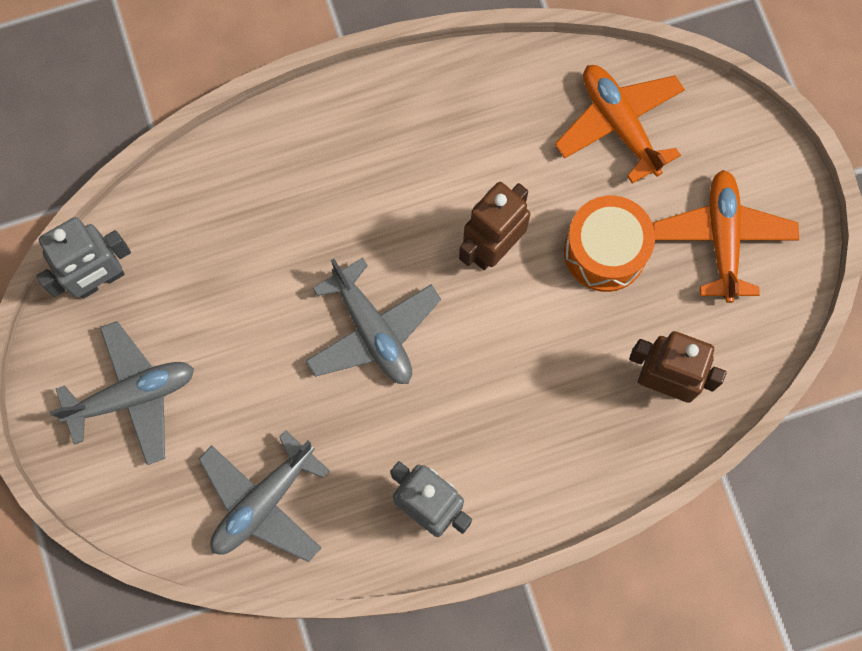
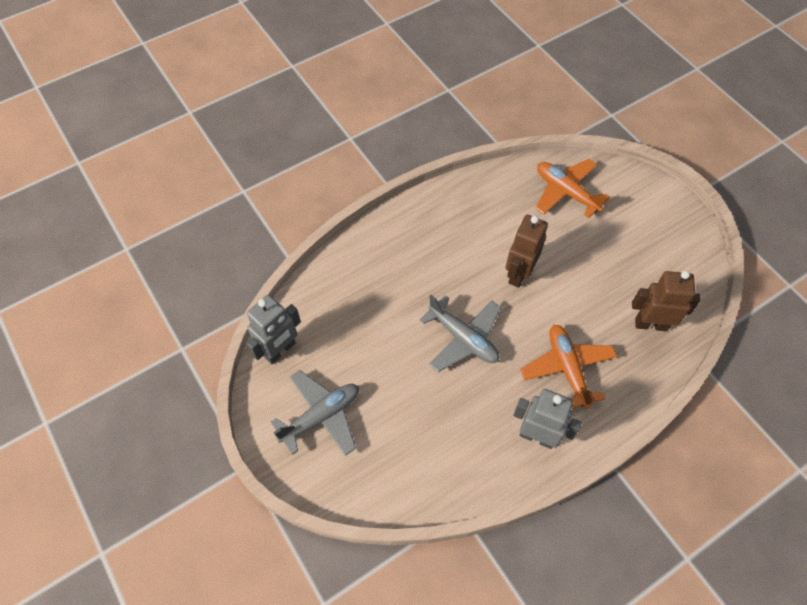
camera: 15 degrees left, 15 degrees down
(263, 502) = (428, 462): grey plane -> none
(605, 251) = (586, 260): orange drum -> none
(722, 238) = (650, 237): orange plane -> orange plane (567, 368)

